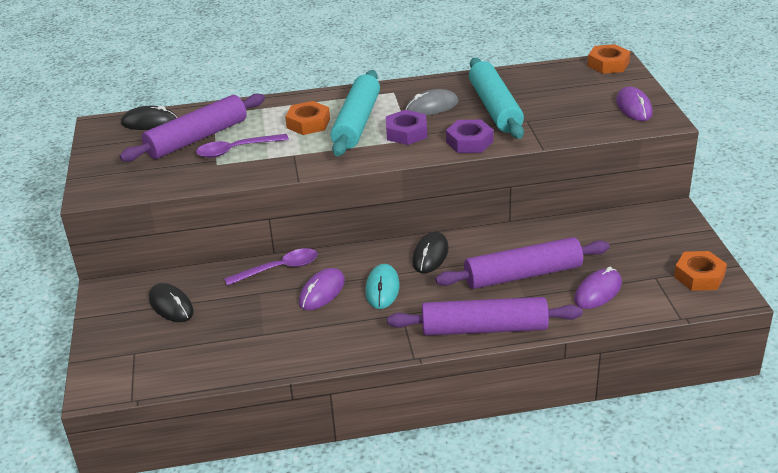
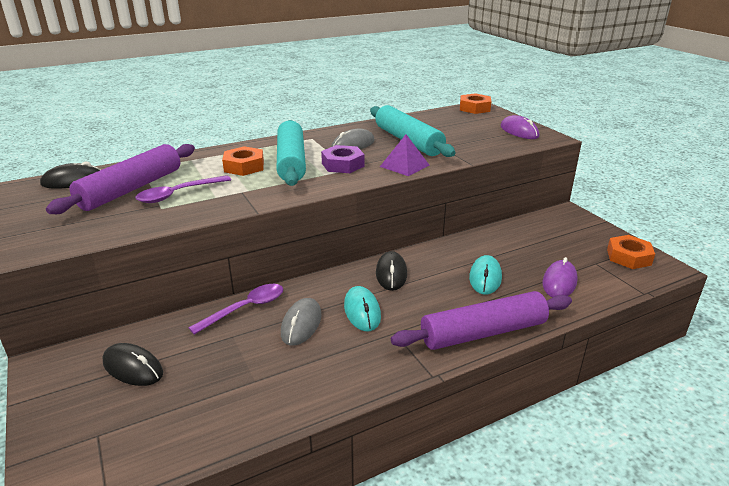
camera: 20 degrees left, 5 degrees down
(322, 292) = (301, 324): purple mouse -> grey mouse
(469, 142) = (404, 166): purple nut -> purple pyramid
(523, 274) = (485, 277): purple rolling pin -> turquoise mouse

